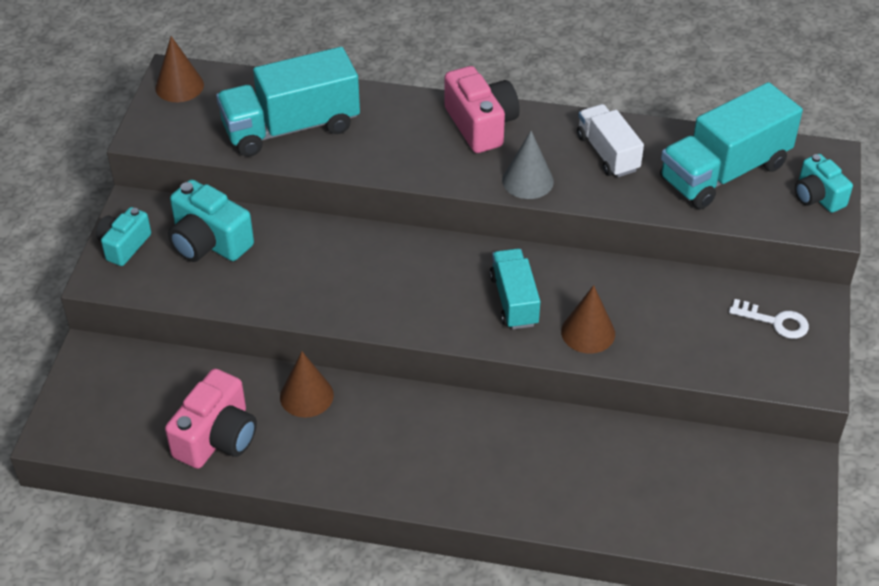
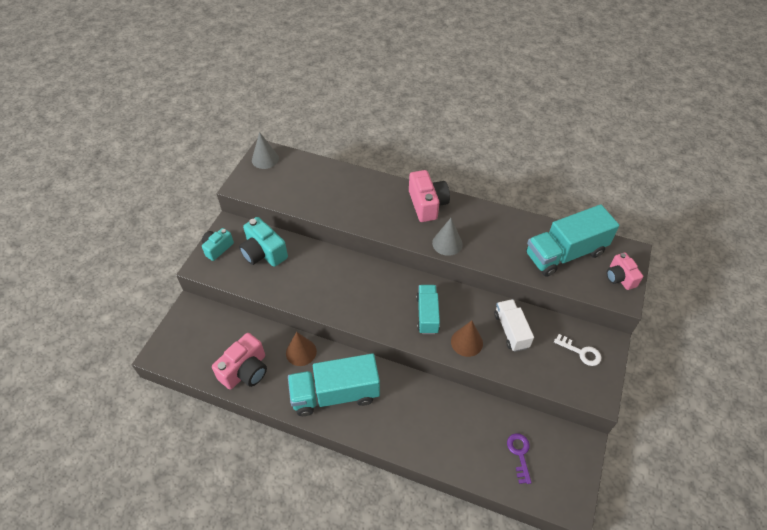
camera: 10 degrees right, 5 degrees up
(179, 86) = (265, 159): brown cone -> grey cone
(291, 127) = (320, 192): turquoise truck -> turquoise truck (335, 394)
(607, 153) = (497, 232): white truck -> white truck (511, 330)
(704, 492) = (519, 454): none -> purple key
(817, 196) = (620, 277): turquoise camera -> pink camera

